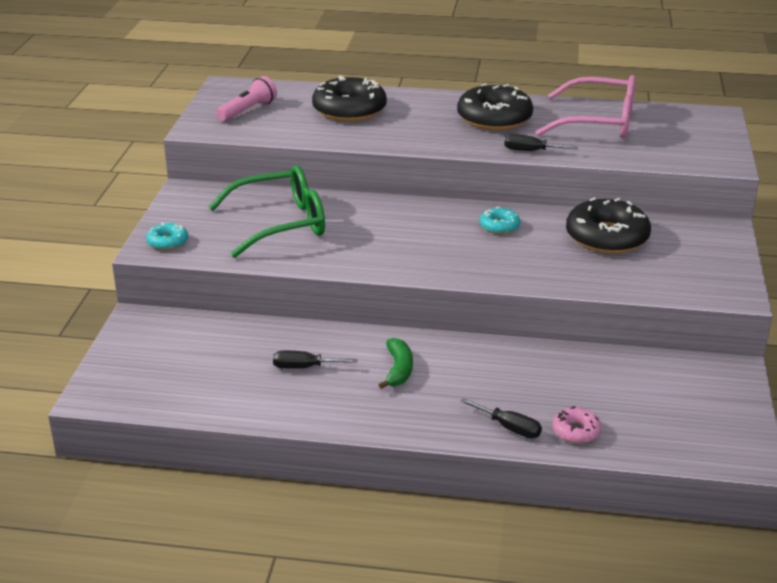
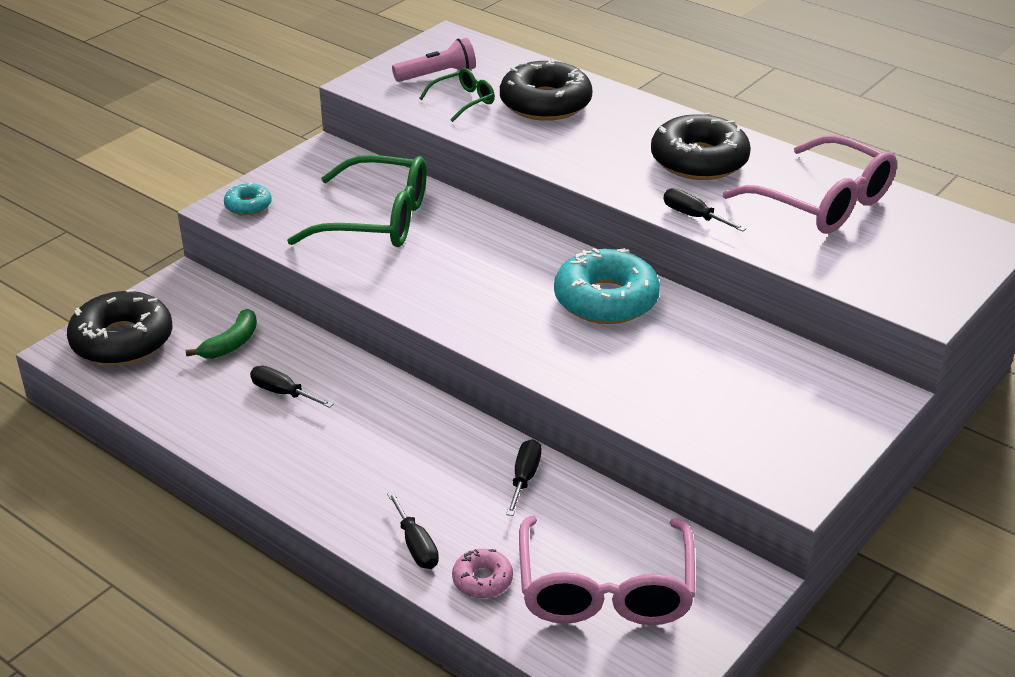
camera: 30 degrees right, 5 degrees up
(288, 122) = (463, 101): none -> green glasses
(398, 370) = (371, 432): green banana -> green banana (231, 344)
(499, 226) = (606, 299): turquoise donut -> turquoise donut, size x2.04
(534, 361) = (524, 478): none -> black screwdriver
(607, 237) = (717, 356): black donut -> black donut (122, 341)
(658, 407) = (605, 589): none -> pink glasses

